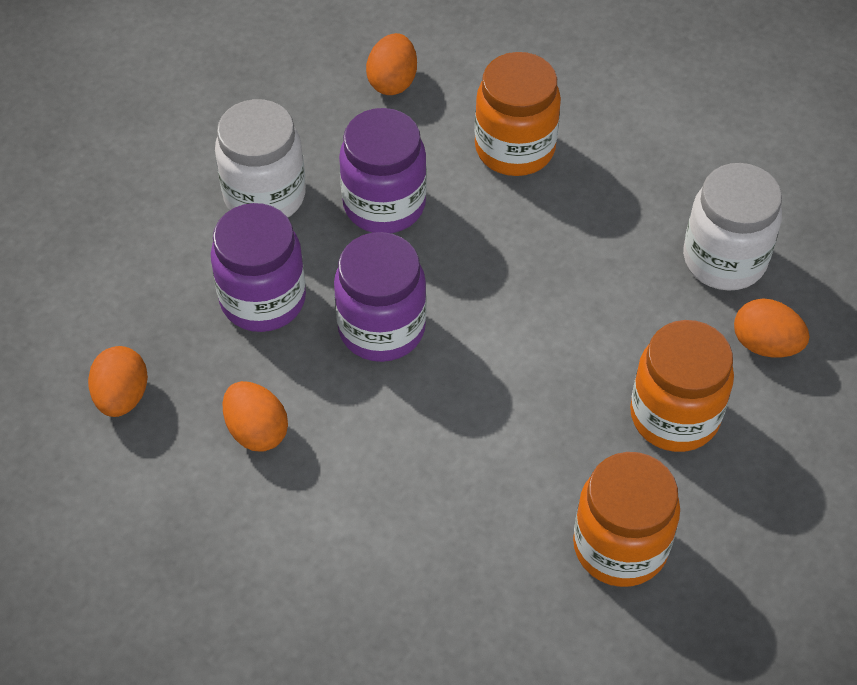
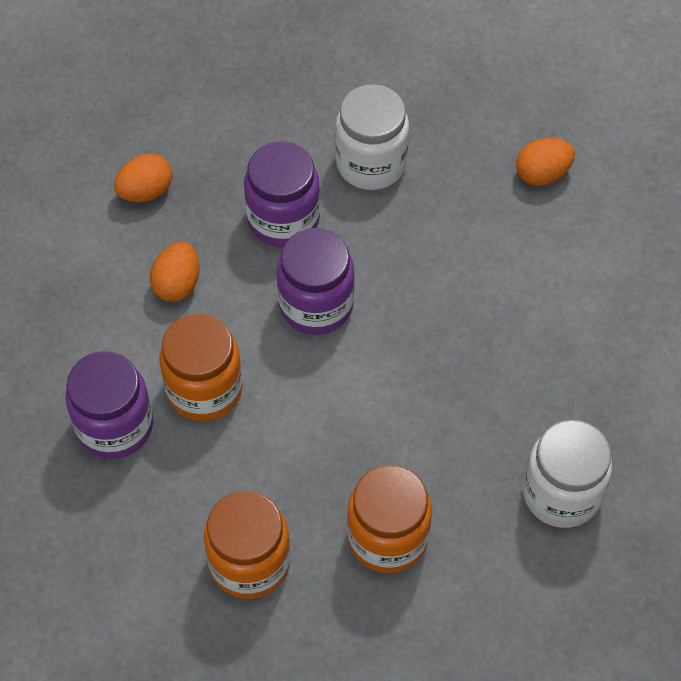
camera: 55 degrees right, 5 degrees up
(384, 204) = (424, 239): purple jar -> purple jar (115, 426)
(515, 148) = (548, 290): orange jar -> orange jar (204, 389)
(765, 344) = (502, 566): orange egg -> none

